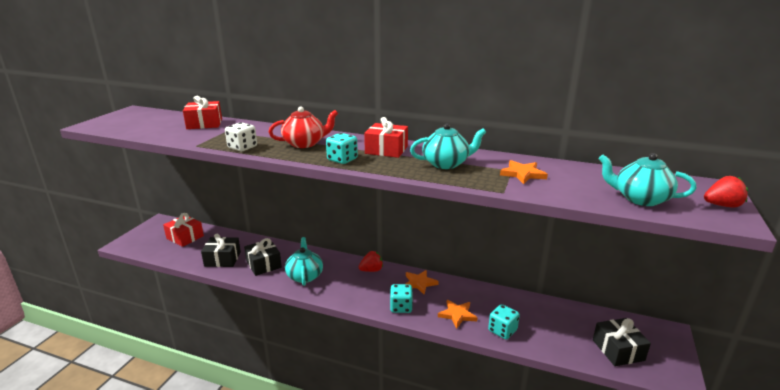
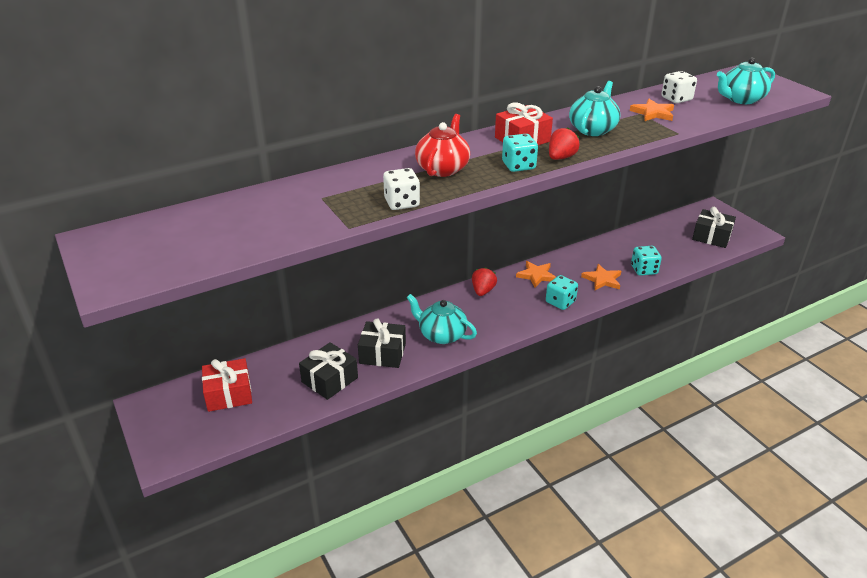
camera: 50 degrees left, 10 degrees up
(204, 124) = (266, 203): red gift -> none
(573, 175) = (676, 99): none -> white dice
(722, 205) = (776, 84): red strawberry -> red strawberry (561, 158)

